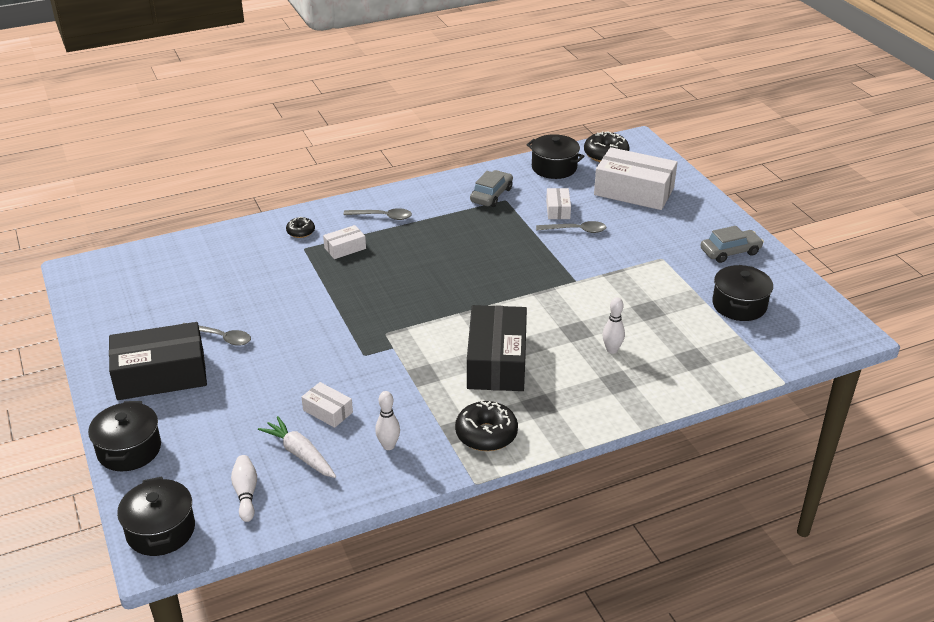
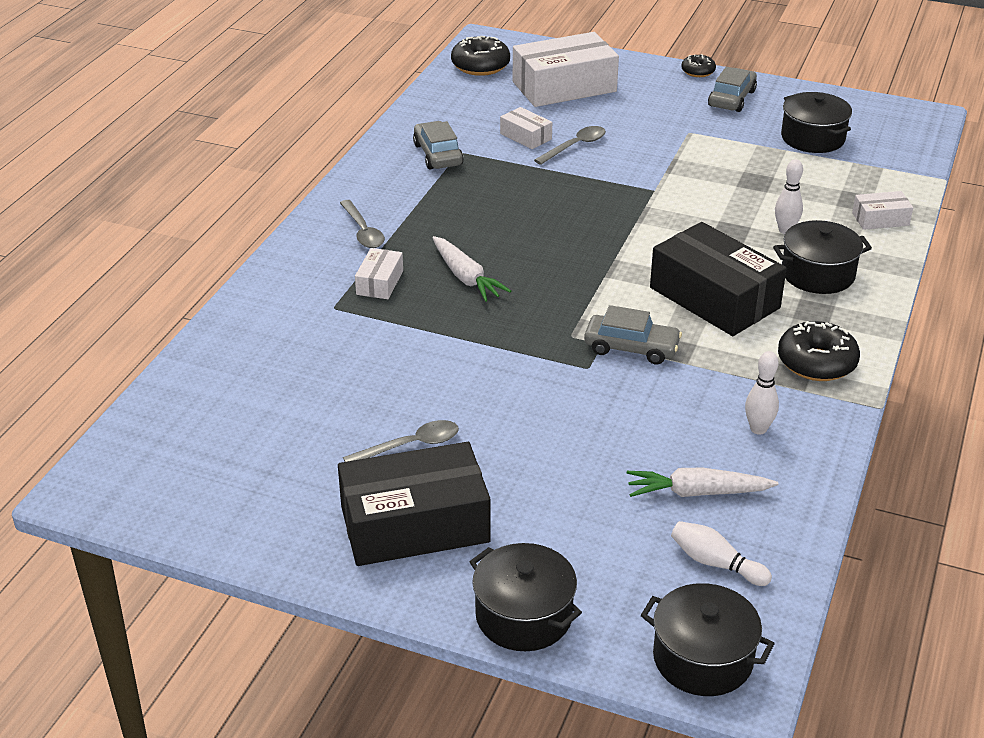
camera: 45 degrees left, 0 degrees up
(161, 375) = (414, 524): black box -> black box turned 45 degrees clockwise
(300, 232) = (298, 293): black donut -> black donut (698, 71)
(328, 411) = (650, 438): white box -> white box (880, 219)
(382, 217) = (363, 231): grey spoon -> grey spoon turned 105 degrees clockwise
(389, 270) = (466, 277): none -> white carrot
(403, 359) = (631, 348): none -> grey car
(554, 167) = (452, 100): black pot -> black pot (818, 274)

